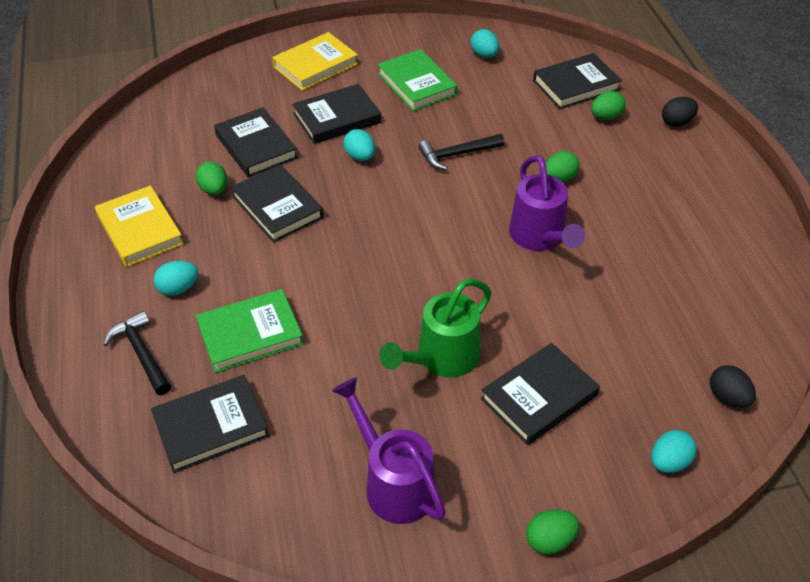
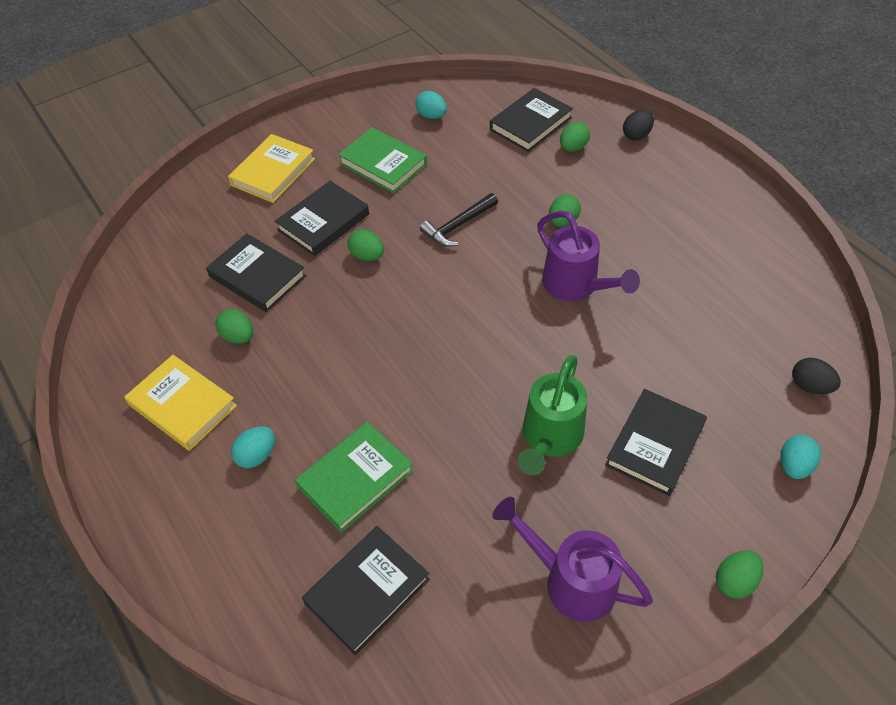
camera: 20 degrees left, 5 degrees up
(141, 353) = (255, 539): black hammer -> none
(278, 207) = (313, 334): black book -> none
(360, 157) = (367, 256): turquoise egg -> green egg

